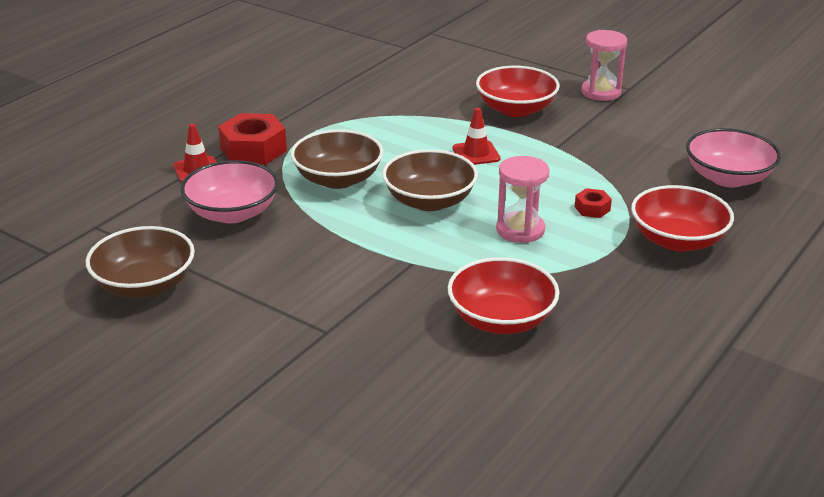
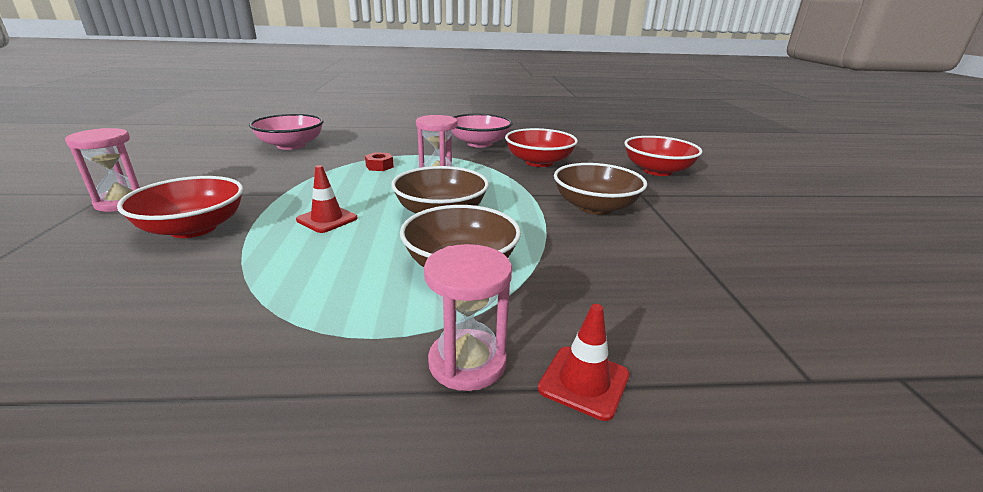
camera: 130 degrees left, 5 degrees down
(145, 285) = (767, 278): brown bowl -> brown bowl (595, 207)
(232, 213) = (610, 294): pink bowl -> pink bowl (479, 143)
(253, 149) = (467, 362): red nut -> pink hourglass
(677, 240) = (392, 145): red bowl -> red bowl (657, 171)

